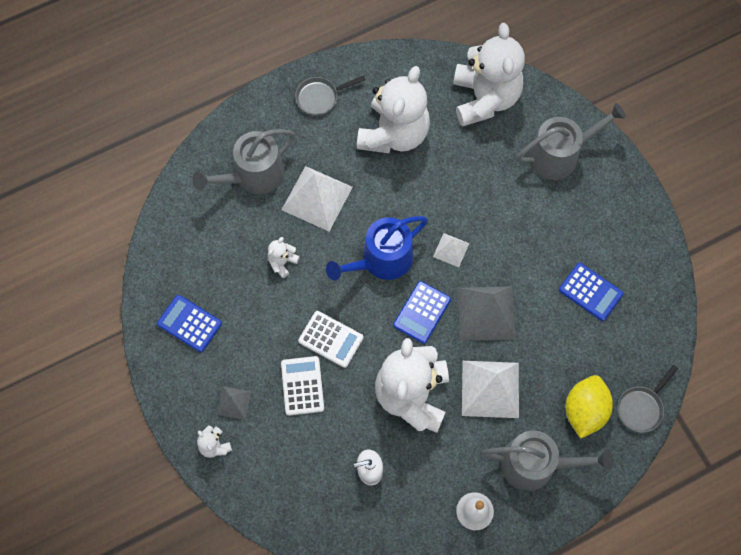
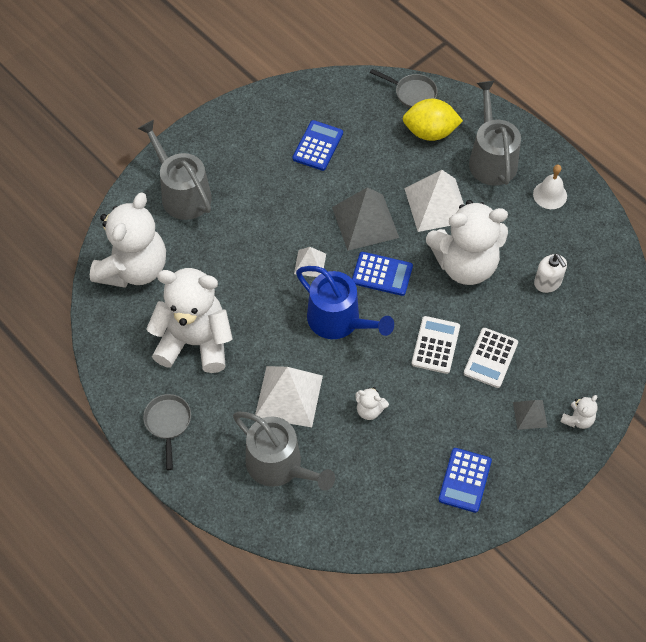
camera: 105 degrees left, 10 degrees down
(302, 386) = (490, 358): white calculator -> white calculator turned 45 degrees counterclockwise
(320, 97) = (168, 423): grey pan -> grey pan turned 150 degrees counterclockwise
(484, 98) = (133, 268): white teddy bear -> white teddy bear turned 135 degrees clockwise

